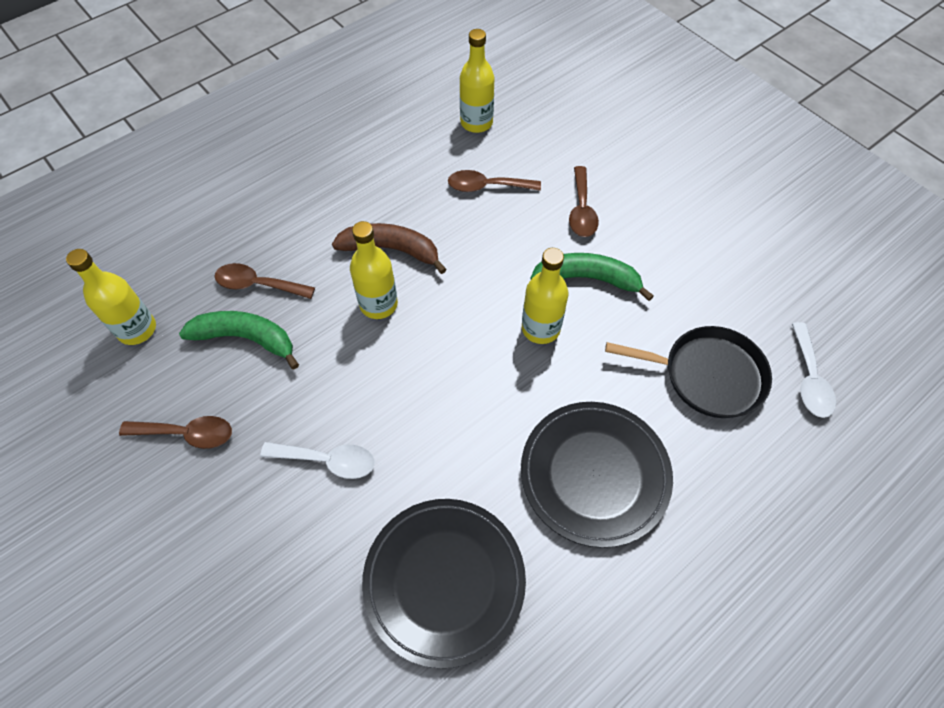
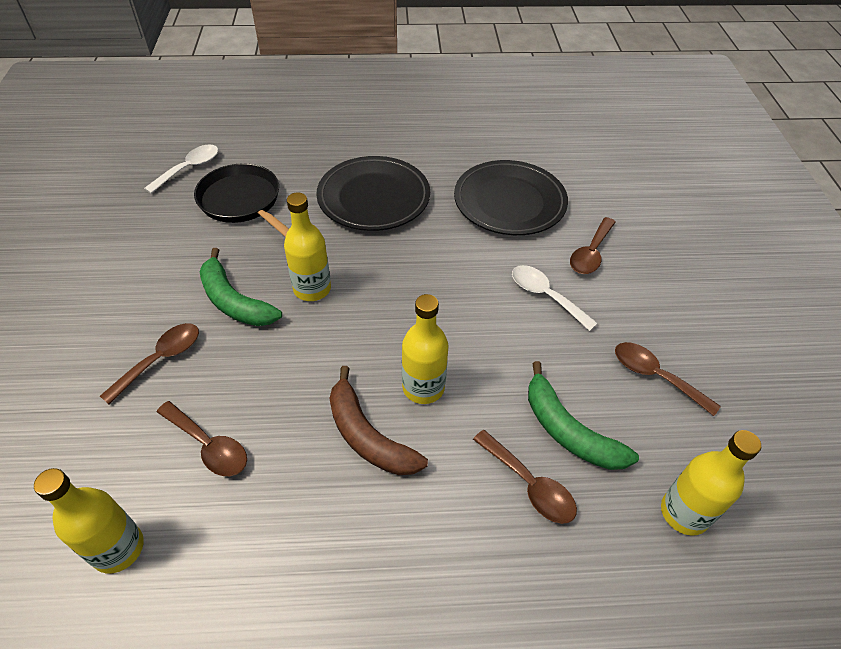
camera: 145 degrees left, 10 degrees down
(307, 558) = (591, 253): none -> brown spoon

